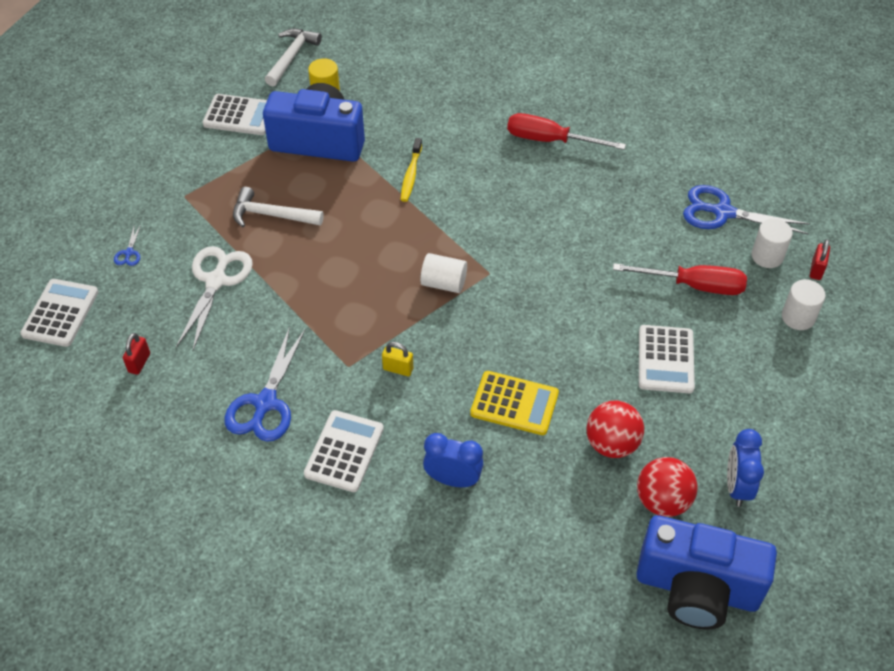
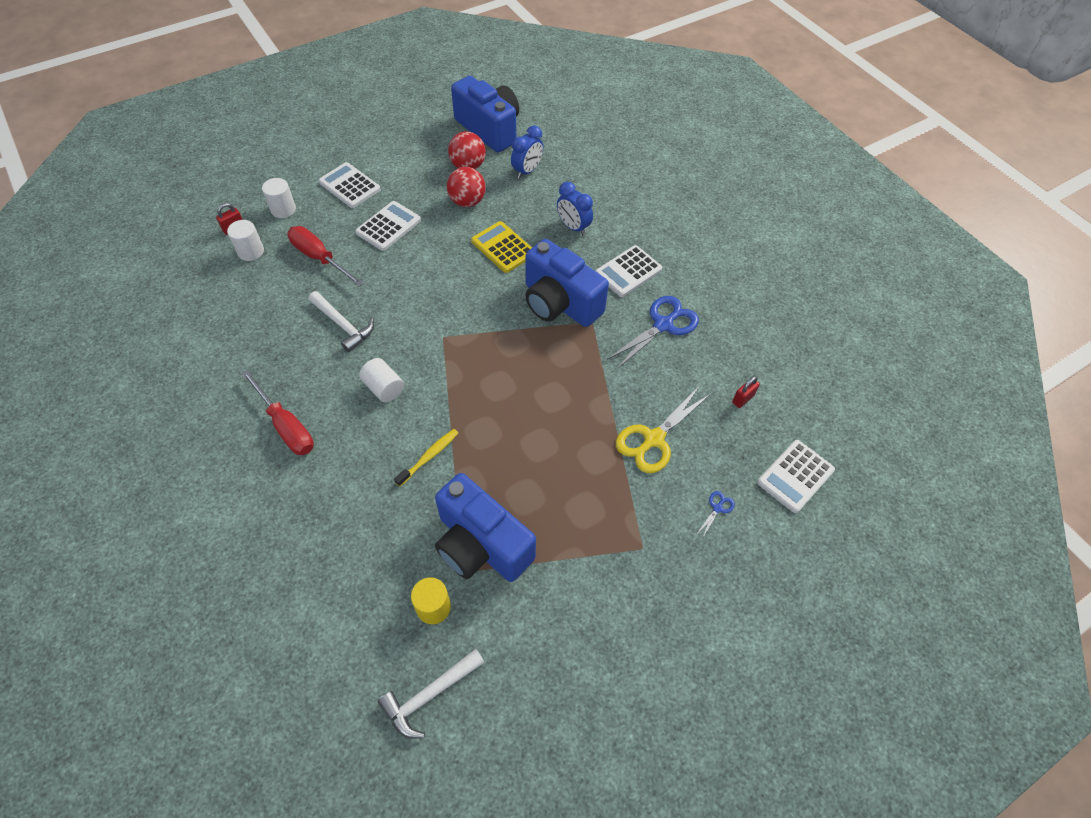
camera: 150 degrees left, 5 degrees up
(216, 281) = (653, 439): white scissors -> yellow scissors
(240, 115) = (537, 629): white calculator -> white calculator (349, 186)
(271, 215) = (574, 480): white hammer -> white hammer (343, 325)
(398, 369) = (559, 303): yellow padlock -> blue camera
(443, 283) = (482, 346): white cylinder -> white cylinder (384, 388)
(723, 212) = (238, 294): blue scissors -> none
(737, 486) = (423, 154): blue clock -> blue clock (527, 171)

